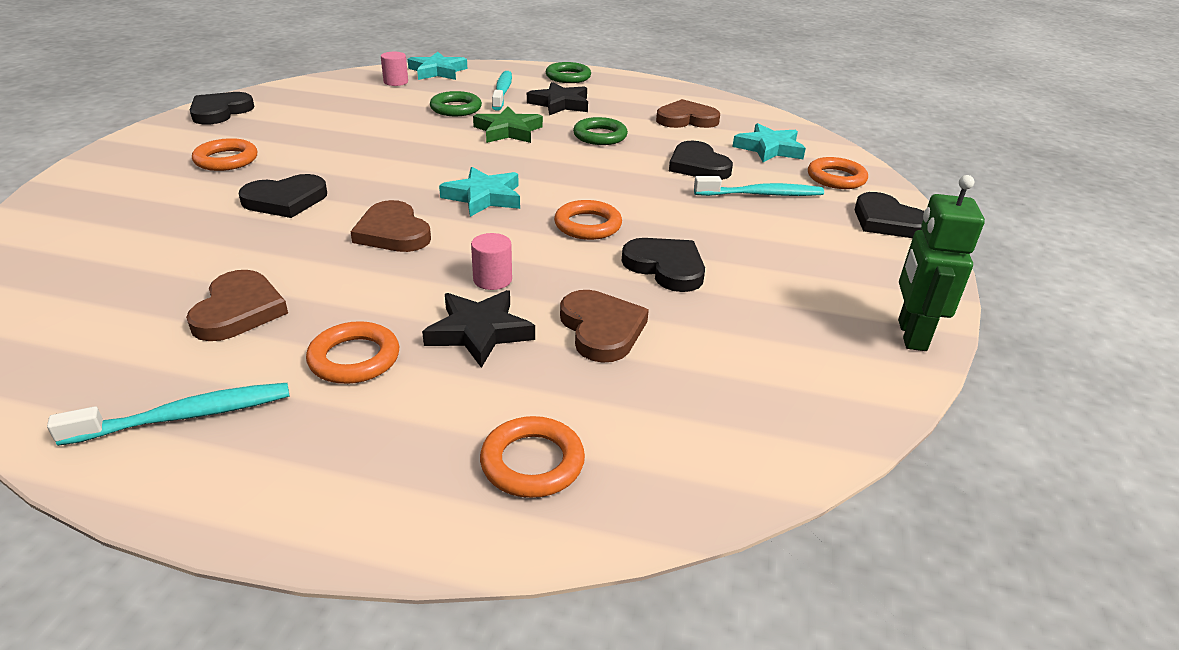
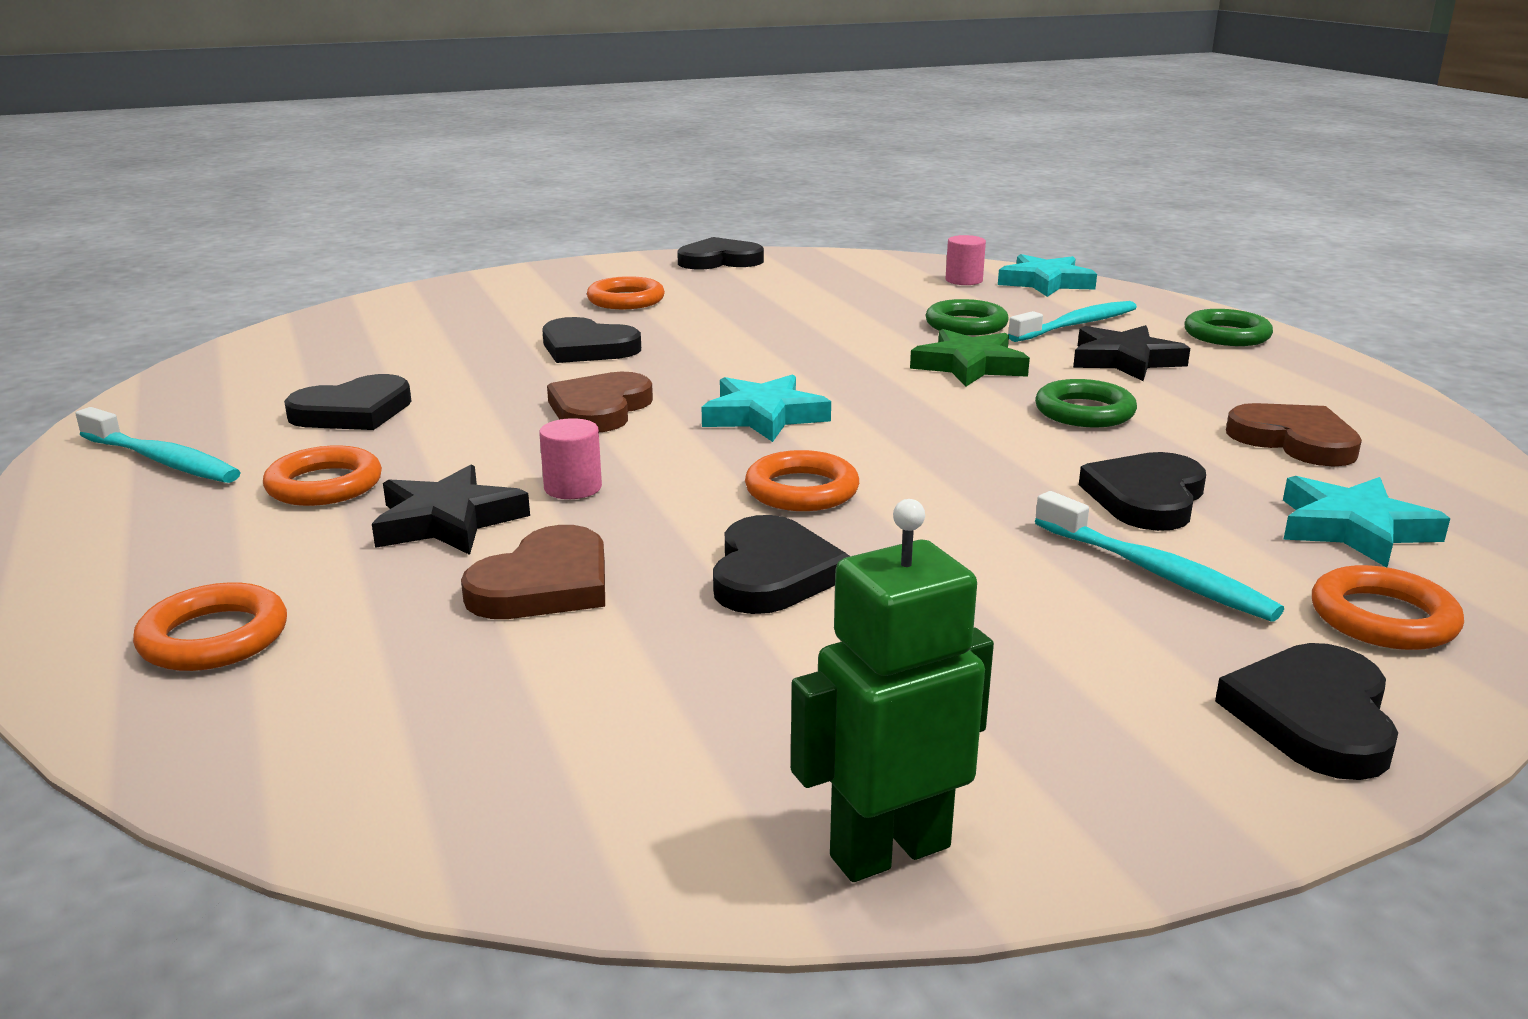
camera: 55 degrees right, 10 degrees down
(238, 310) = (353, 412): brown heart -> black heart

